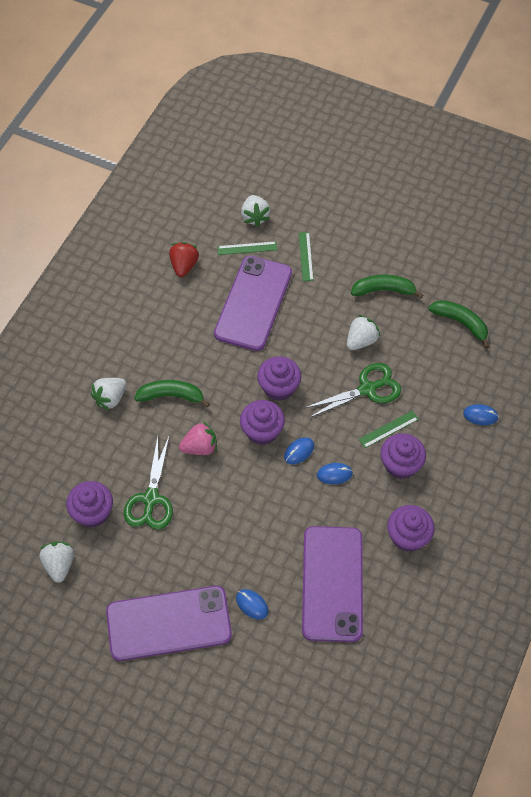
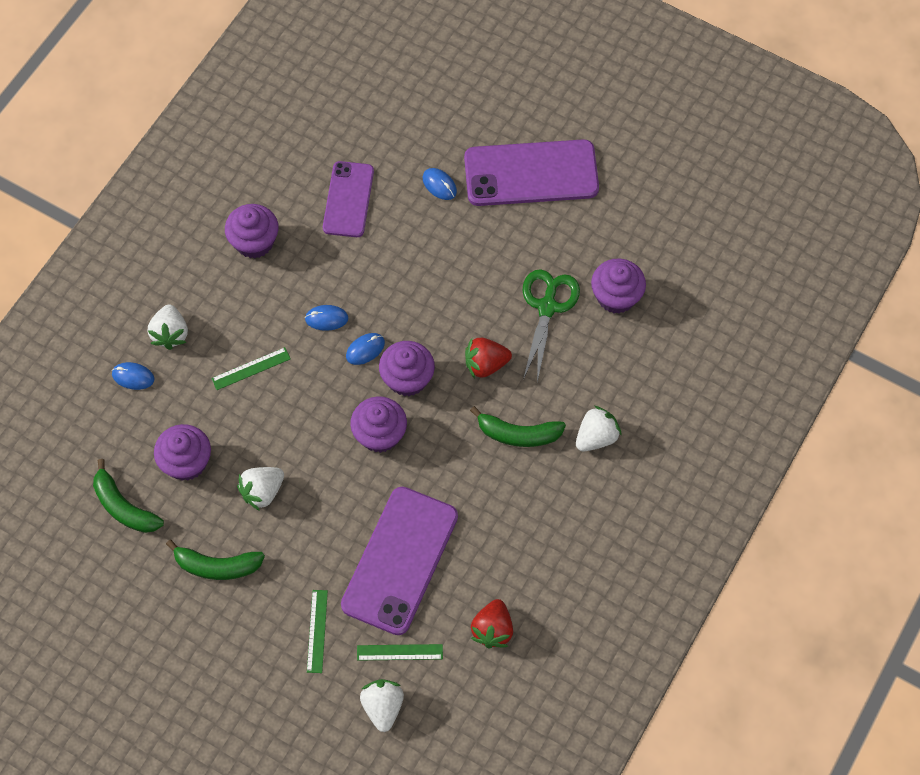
camera: 175 degrees left, 5 degrees up
(59, 565) = (652, 242): white strawberry -> white strawberry (170, 334)
(200, 447) = (485, 364): pink strawberry -> red strawberry
(332, 583) = (348, 199): purple phone -> purple phone, size x0.63
(367, 389) = (267, 423): green scissors -> none
(400, 465) = (245, 324): purple cupcake -> purple cupcake (186, 462)

